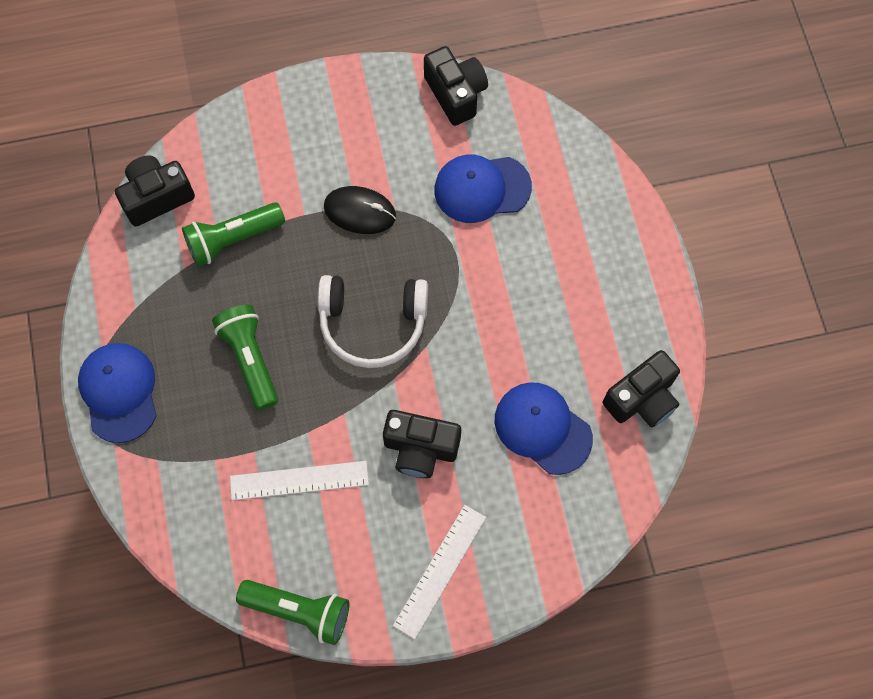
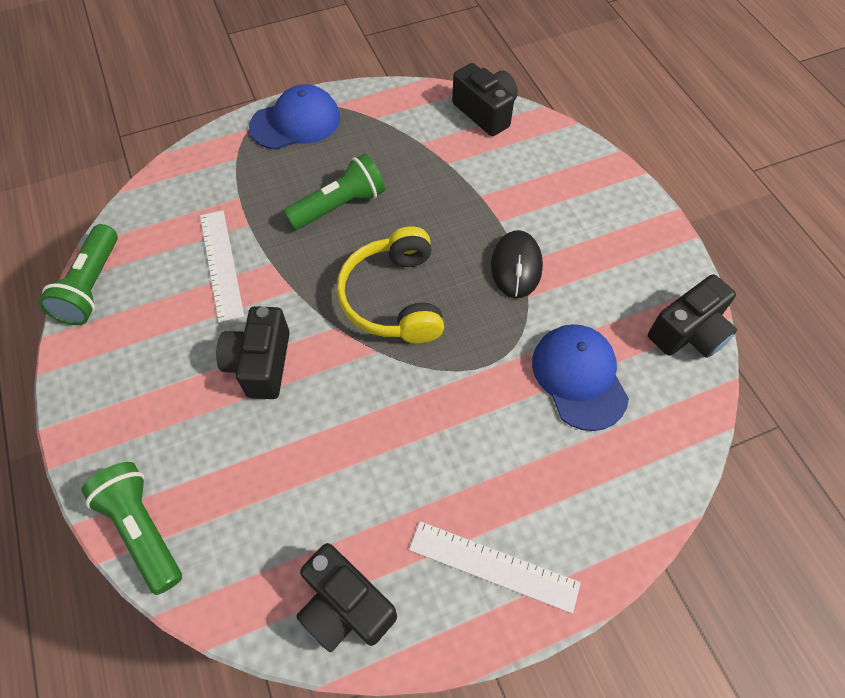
camera: 80 degrees right, 10 degrees down
(233, 239) = (458, 172): green flashlight -> green flashlight (143, 529)
(373, 323) = (394, 298): white headphones -> yellow headphones
(440, 571) = (126, 404): white ruler -> white ruler (493, 566)
(542, 428) = (294, 487): blue cap -> none

